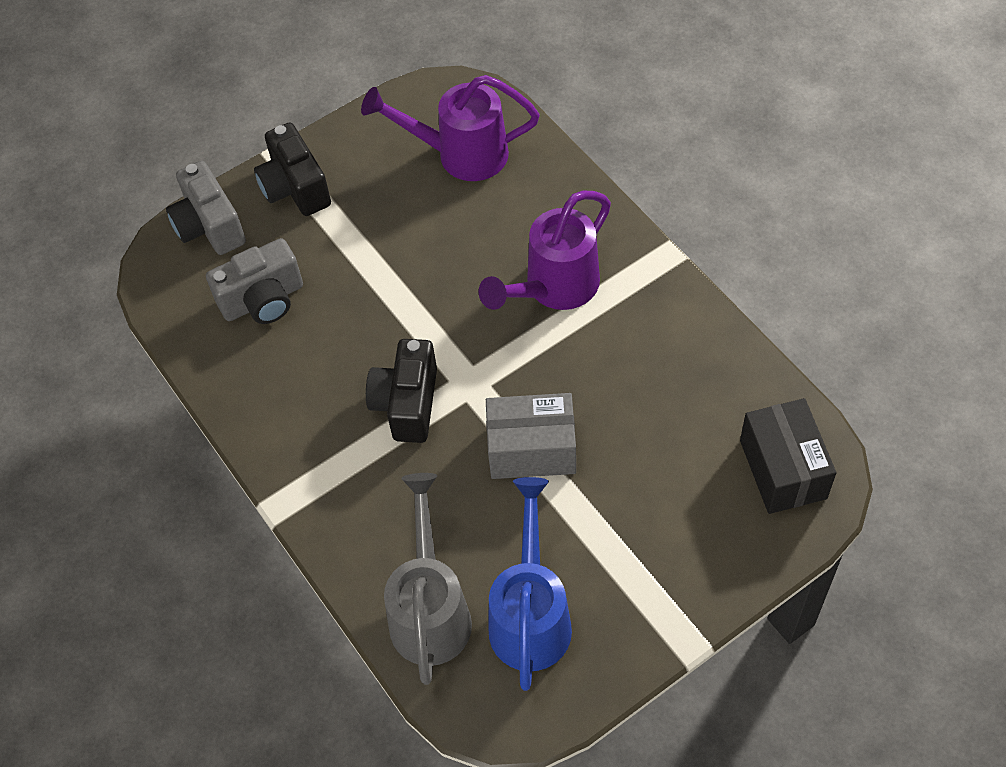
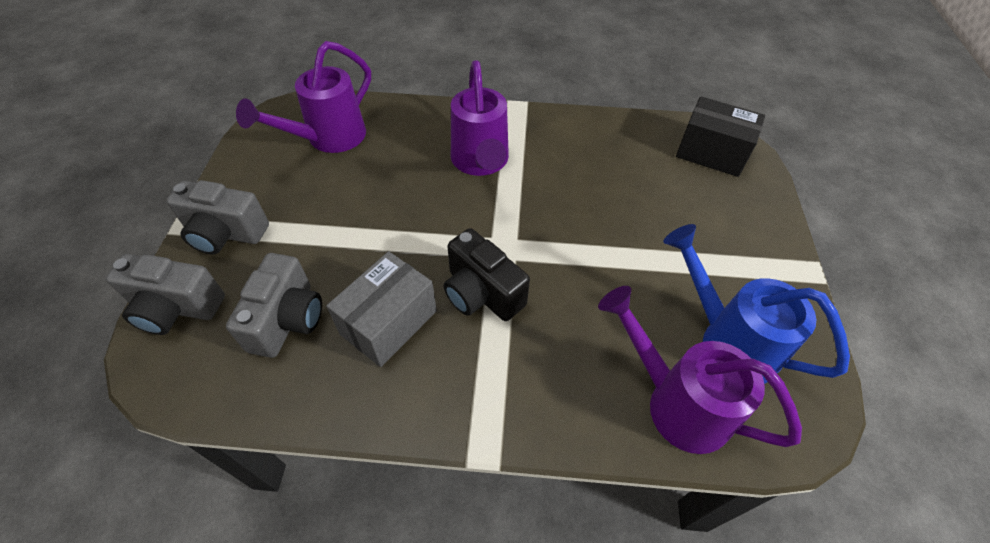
camera: 55 degrees left, 5 degrees down
(295, 188) = (225, 234): black camera -> grey camera
(430, 609) = (675, 402): grey watering can -> purple watering can
(532, 449) = (590, 251): grey box -> grey box (389, 322)

